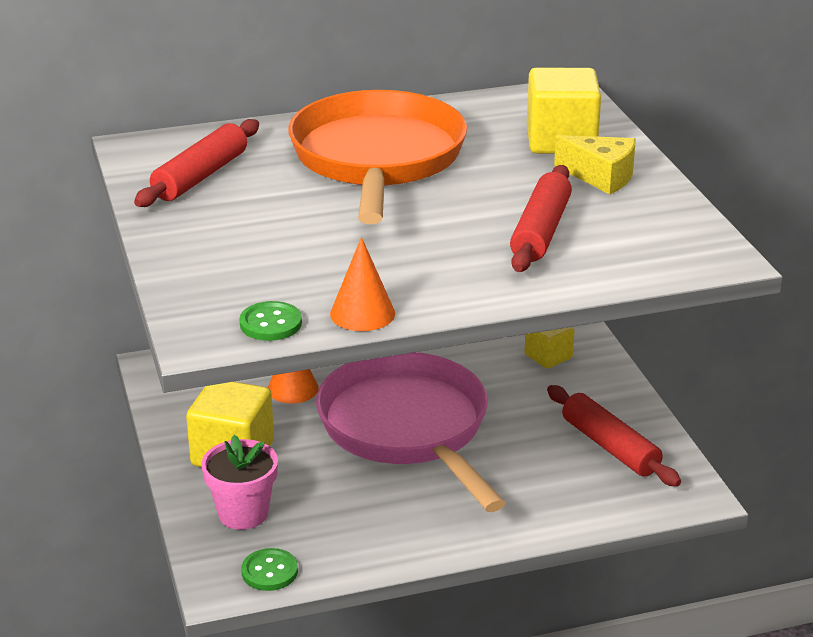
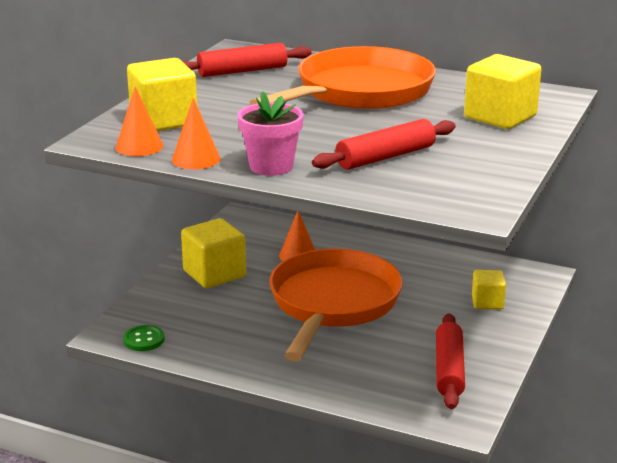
camera: 40 degrees right, 5 degrees down
(234, 278) = (163, 120): none -> yellow cube
(243, 513) = (174, 305): pink flower pot -> pink flower pot (271, 166)
(270, 323) = (139, 146): green button -> orange cone
(408, 429) = (332, 304): pink pan -> orange pan
(601, 176) = (488, 143): yellow cheese -> none

